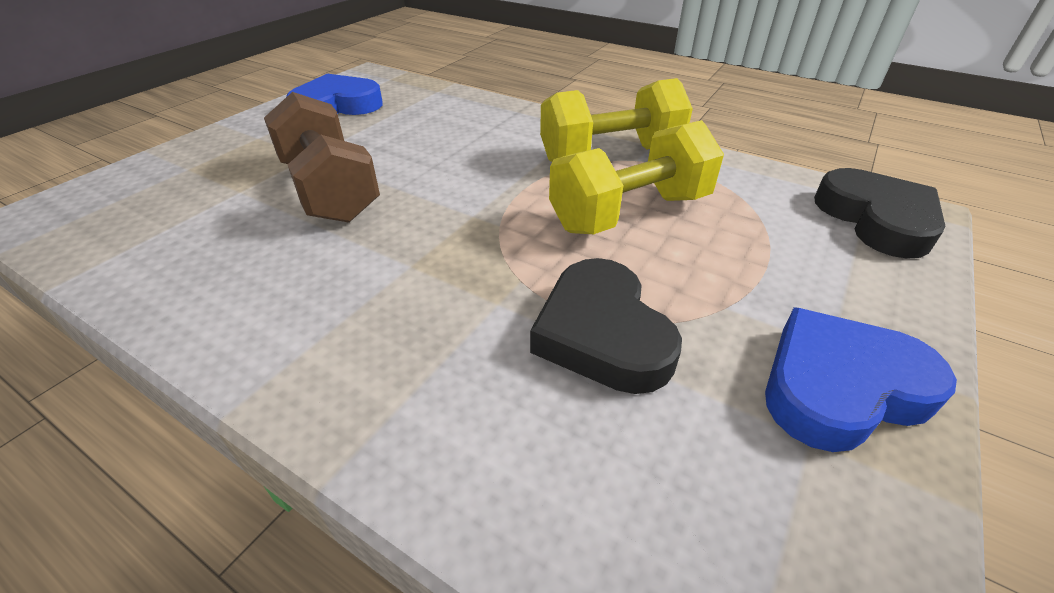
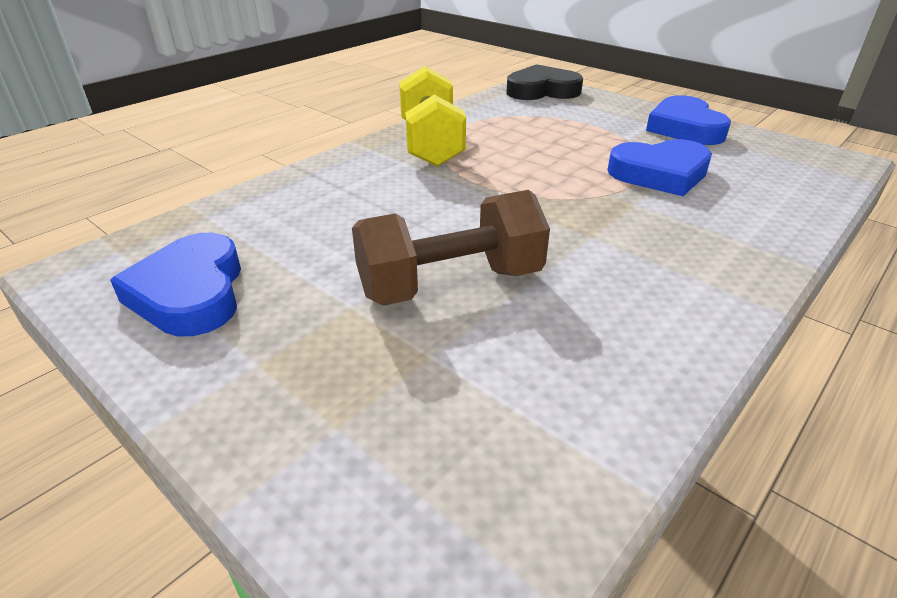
camera: 80 degrees left, 5 degrees down
(602, 333) = (660, 174): black heart -> blue heart
(630, 213) = (524, 149): yellow dumbbell -> none

